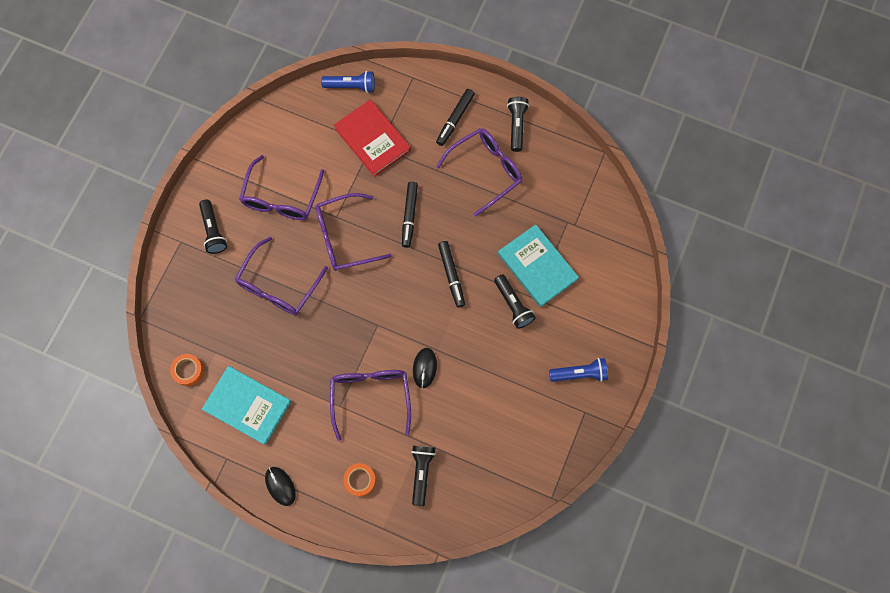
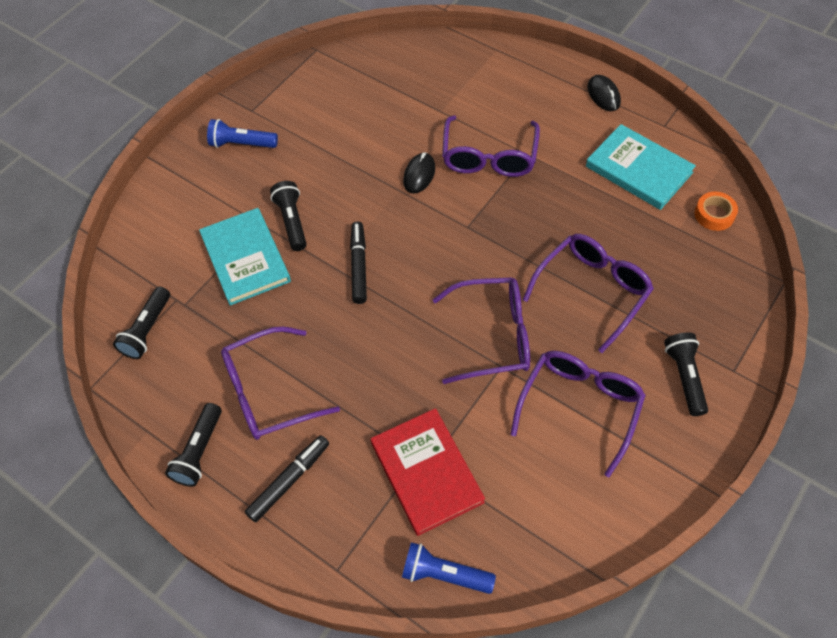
camera: 165 degrees left, 15 degrees down
(360, 480) = (514, 88): orange tape -> none
(409, 216) = (396, 348): black marker -> none
(422, 473) = (445, 85): black flashlight -> black flashlight (147, 330)

